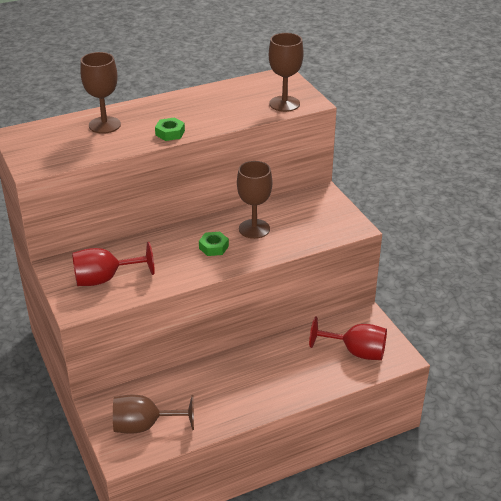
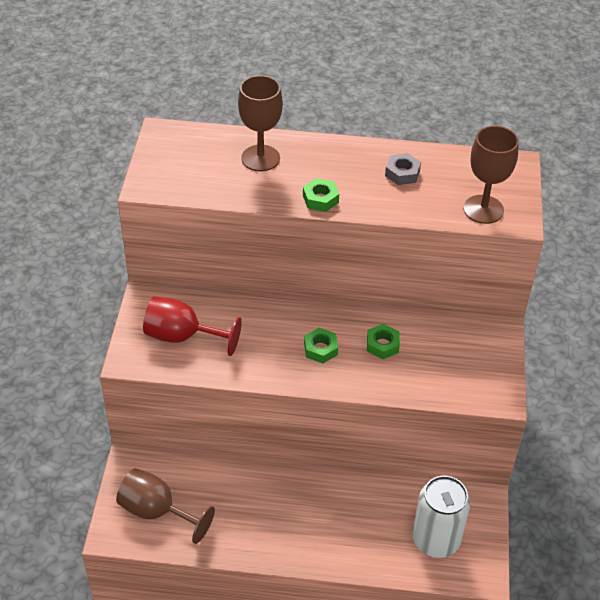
camera: 30 degrees right, 10 degrees up
(213, 102) = (402, 173): none -> grey nut
(254, 229) = (382, 345): brown goblet -> green nut
(356, 352) = (436, 540): red goblet -> white can

